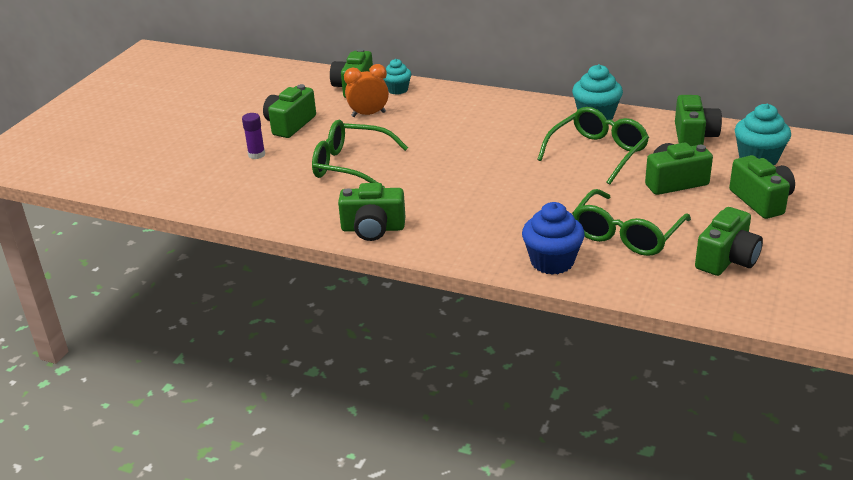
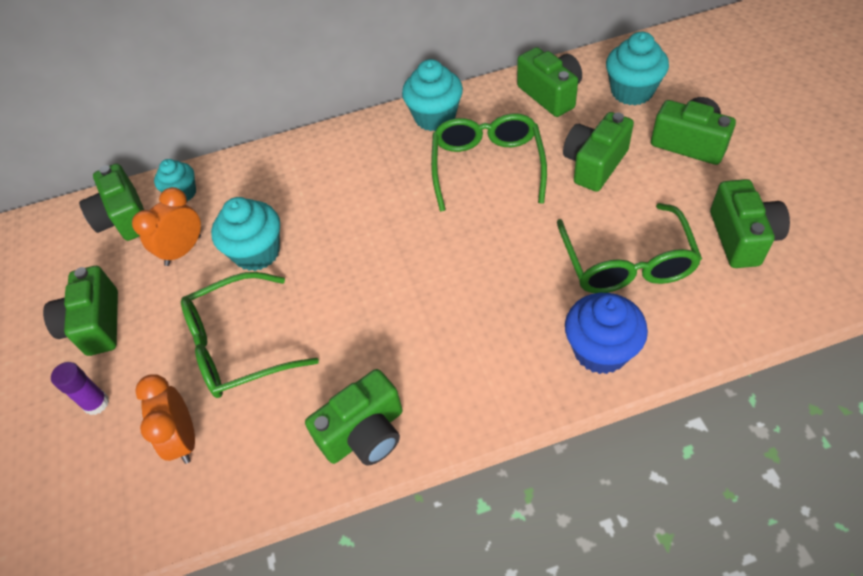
camera: 35 degrees left, 20 degrees up
(282, 187) = (184, 439): none -> orange clock
(407, 132) = (257, 252): none -> turquoise cupcake

